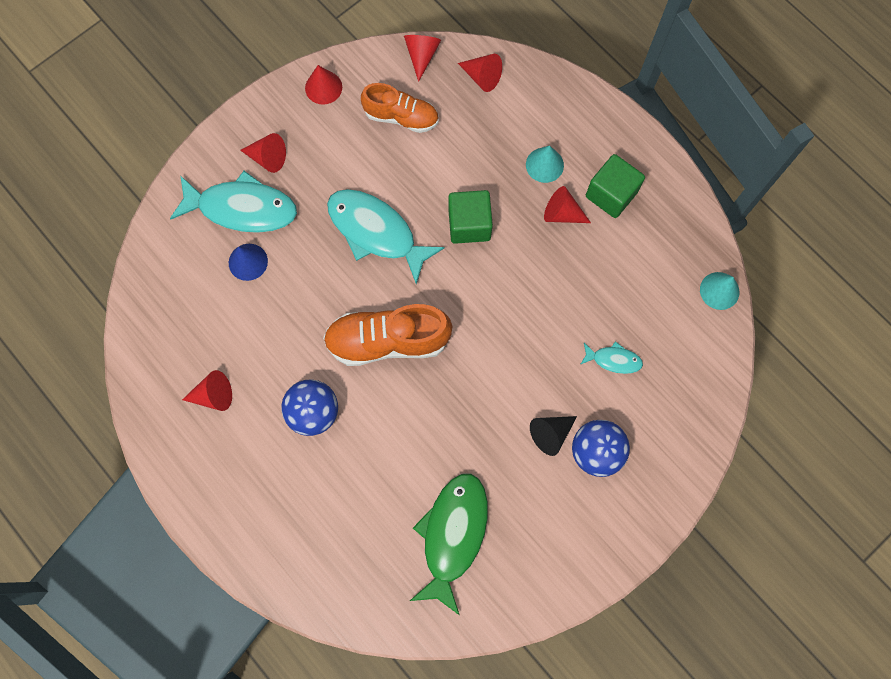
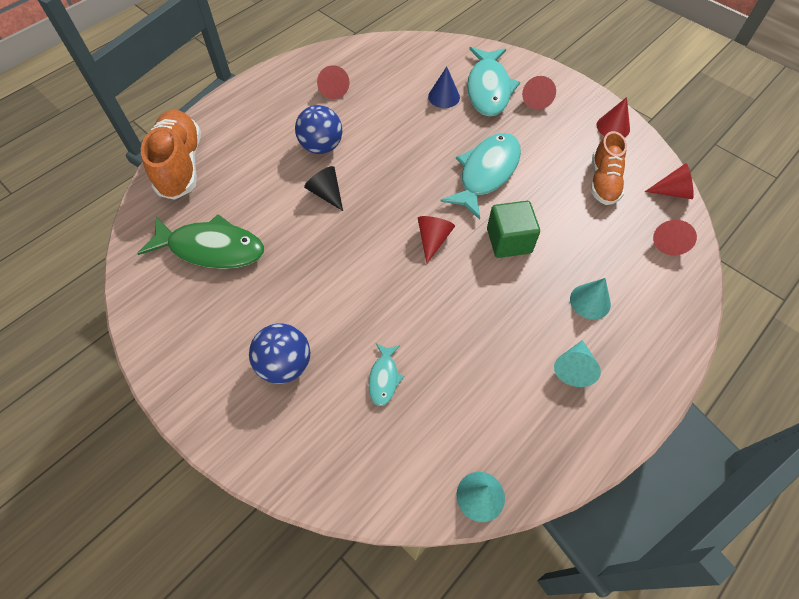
camera: 85 degrees right, 15 degrees down
(388, 341) = (387, 189): orange shoe -> orange shoe (181, 165)
(550, 434) = (303, 322): black cone -> black cone (326, 193)
(562, 213) = (539, 320): red cone -> red cone (433, 240)
(611, 194) = (574, 368): green cube -> turquoise cone

